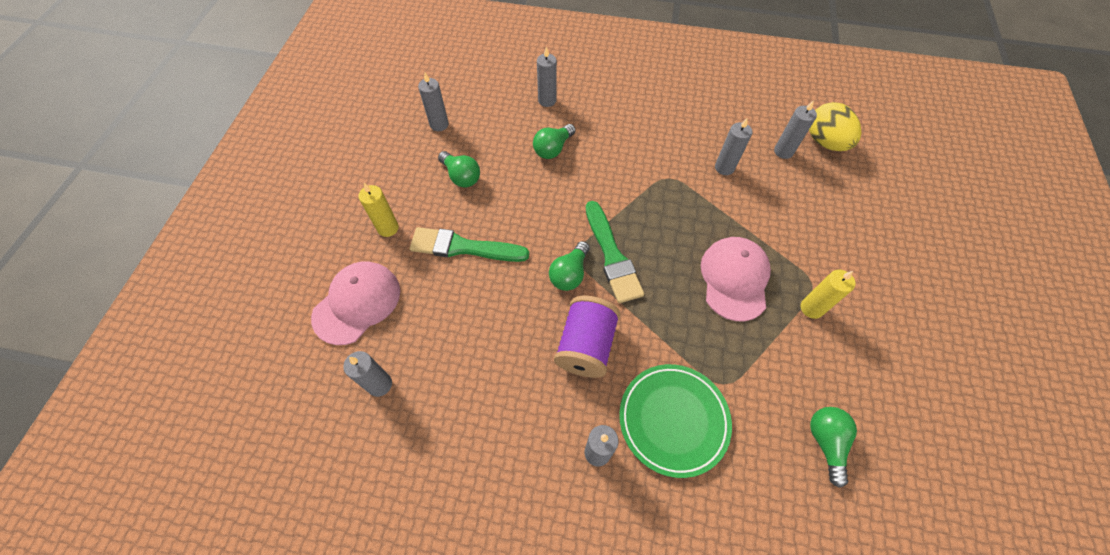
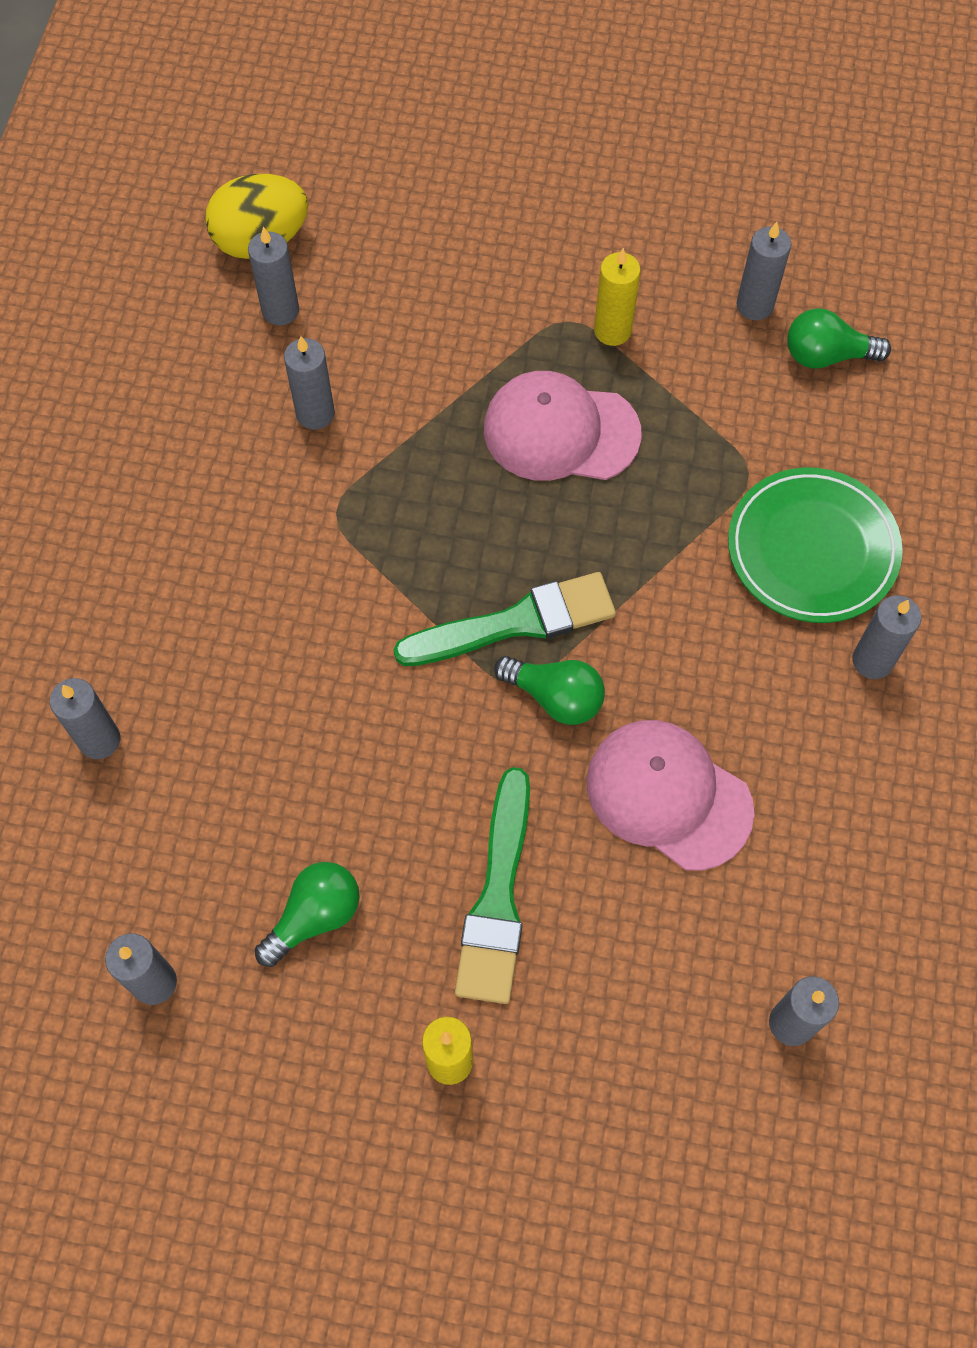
camera: 90 degrees left, 5 degrees up
(357, 303) = (630, 1096): pink cap -> pink cap (668, 795)
(553, 149) = (247, 726): green light bulb -> none
(586, 345) = (696, 672): purple spool -> none
(854, 396) = (754, 305): none -> grey candle

